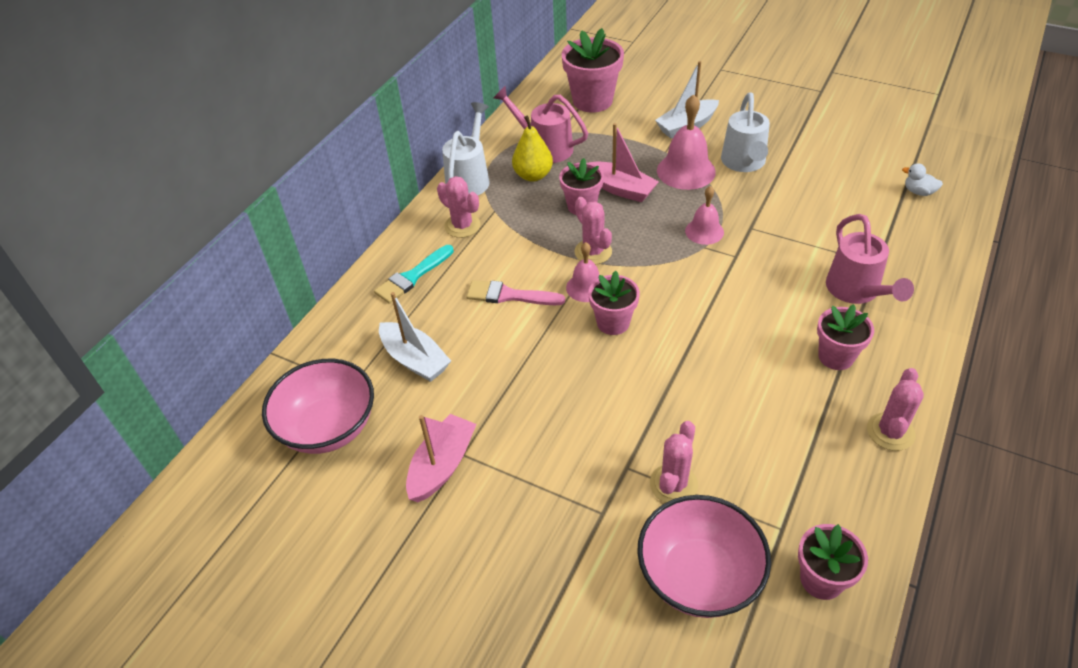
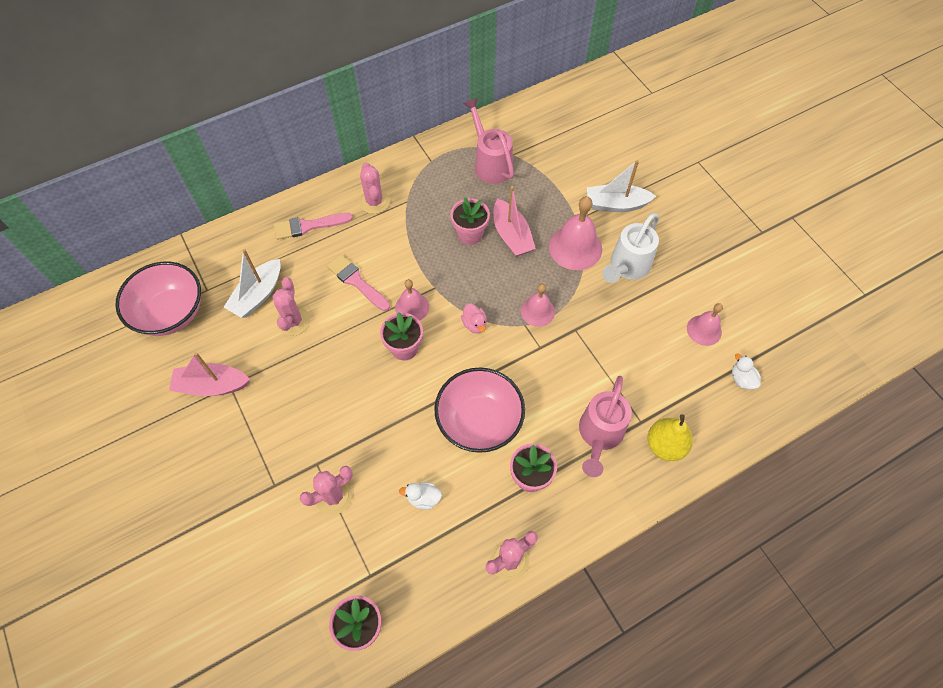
camera: 30 degrees right, 15 degrees up
(412, 277) = (308, 226): turquoise brush -> pink brush
(415, 360) = (258, 295): white boat -> white boat turned 45 degrees clockwise
(442, 465) = (212, 385): pink boat -> pink boat turned 150 degrees counterclockwise
(470, 179) = (413, 162): white watering can -> none
(533, 175) = (460, 185): yellow pear -> yellow pear (665, 445)
(592, 101) = (565, 137): pink flower pot -> none
(593, 252) = (443, 280): pink cactus -> pink cactus (293, 321)
(659, 270) = (474, 324): none -> pink duck
(698, 576) = (291, 569): pink bowl -> pink bowl (479, 421)
(761, 431) = (423, 498): none -> white duck
(852, 174) = (704, 330): none -> pink bell

